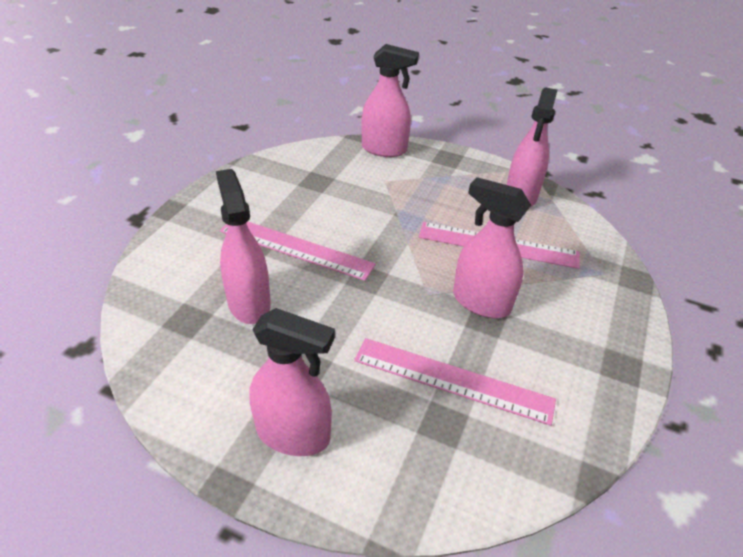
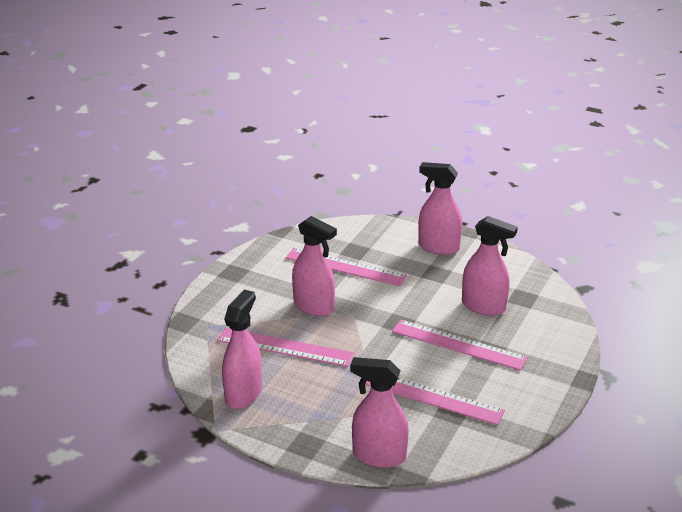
camera: 175 degrees left, 10 degrees down
(249, 303) = (483, 306): pink spray bottle -> pink spray bottle turned 45 degrees counterclockwise
(334, 193) = (431, 397): none -> pink ruler

